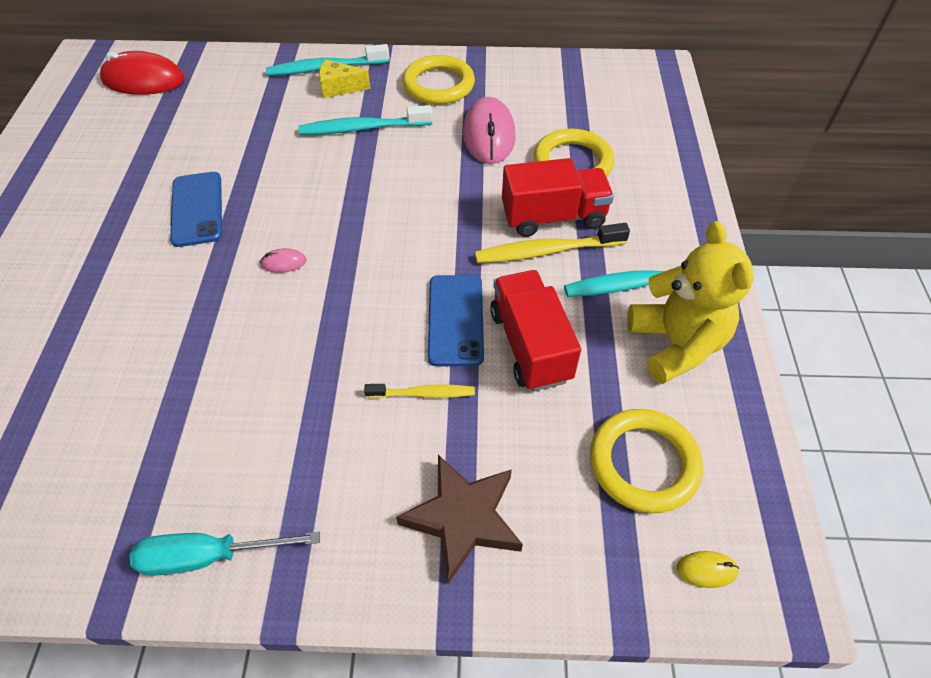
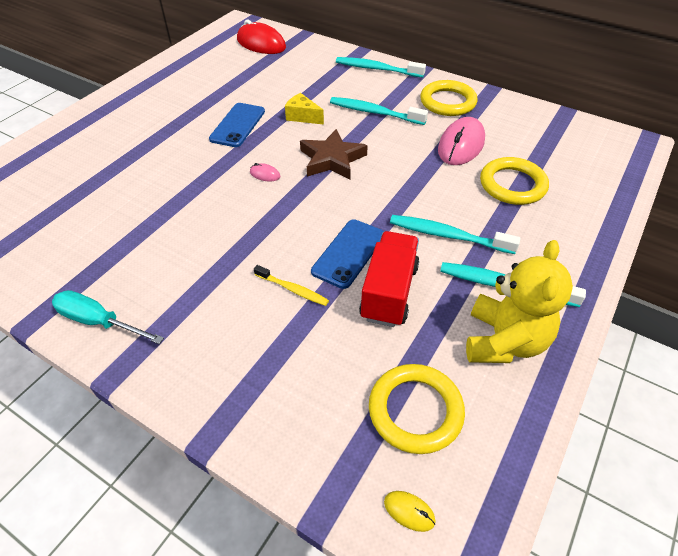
camera: 30 degrees right, 5 degrees down
(339, 88) = (377, 83): yellow cheese -> yellow cheese (302, 117)
(463, 518) = (260, 379): brown star -> brown star (332, 159)
(547, 251) = (449, 236): yellow toothbrush -> turquoise toothbrush
(553, 217) = (470, 215): red truck -> none

